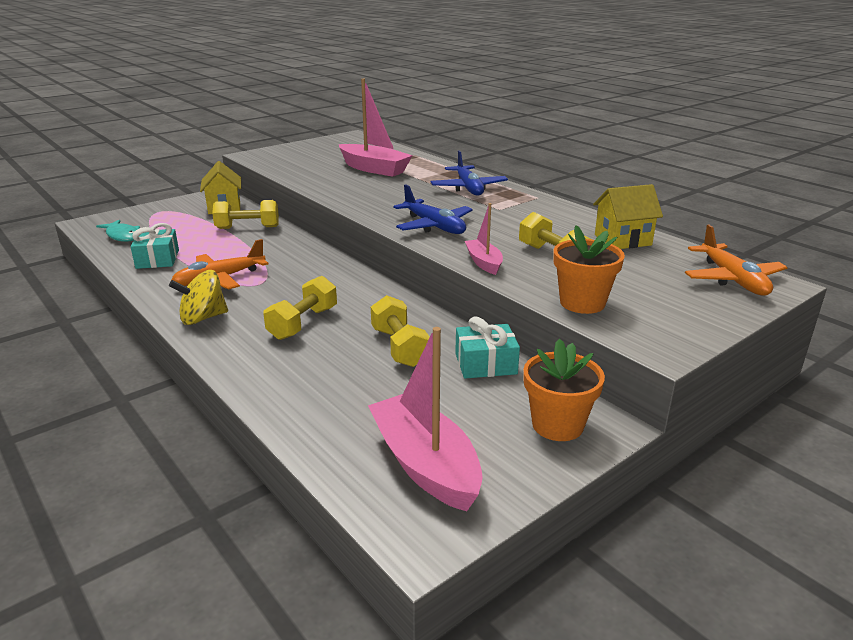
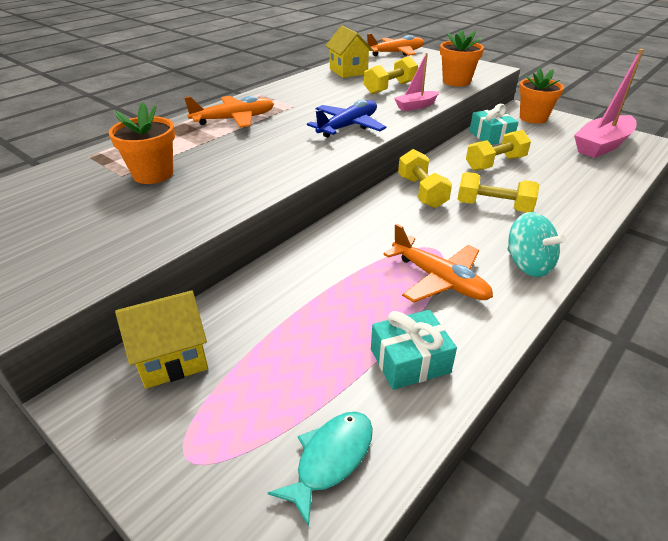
camera: 100 degrees left, 10 degrees up
(203, 318) = (528, 264): yellow spinning top -> turquoise spinning top
(247, 228) = (268, 302): yellow dumbbell -> yellow dumbbell (421, 192)
(374, 169) = (153, 174): pink boat -> orange flower pot
(468, 188) = (234, 119): blue plane -> orange plane

